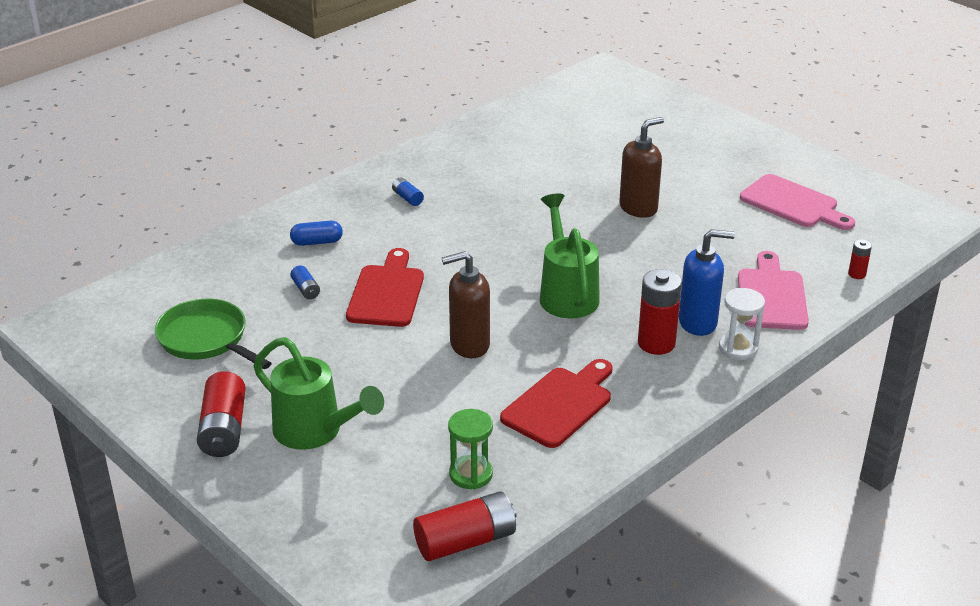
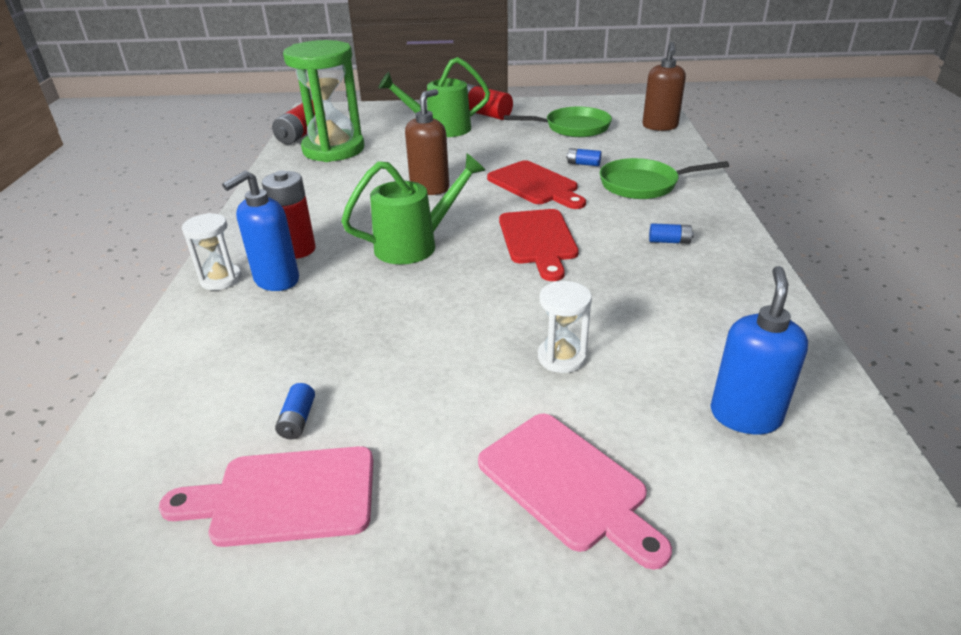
camera: 135 degrees right, 0 degrees up
(317, 242) = (643, 185): blue capsule -> green pan
(471, 474) = (333, 149): green hourglass -> green hourglass, size x2.13
(557, 126) = (745, 415): none -> blue soap dispenser
(560, 404) = (324, 191): red cutting board -> red cutting board (538, 240)
(567, 294) = (414, 245): green watering can -> green watering can turned 60 degrees counterclockwise
(593, 183) = (561, 357): none -> white hourglass
(638, 208) = (470, 357): brown soap dispenser -> brown soap dispenser (660, 126)
(761, 229) = (298, 420): none -> blue battery
(771, 296) = (221, 340): pink cutting board -> pink cutting board (567, 484)
(857, 274) = (125, 425): red battery -> none

